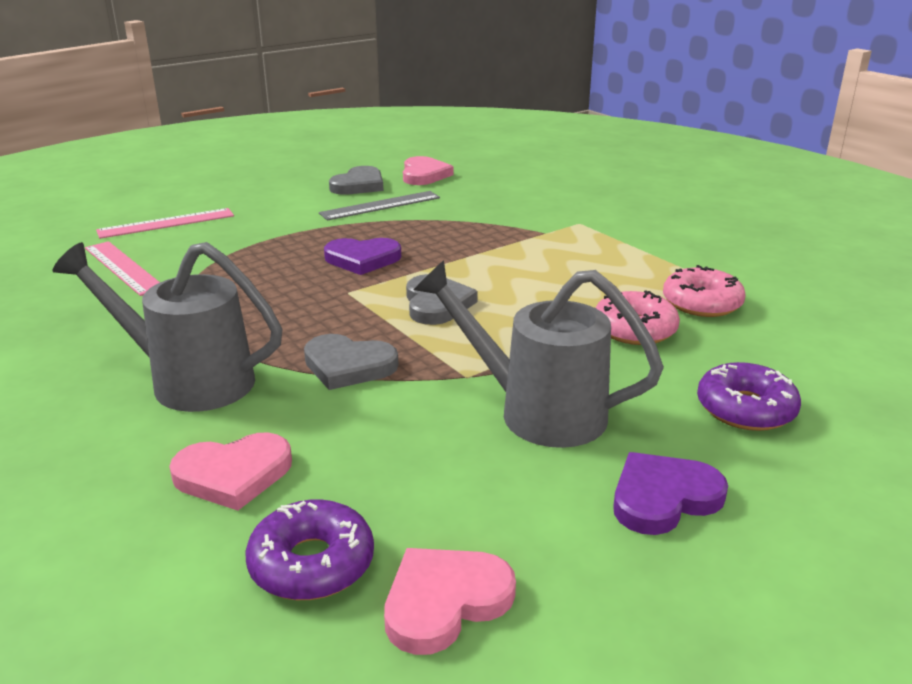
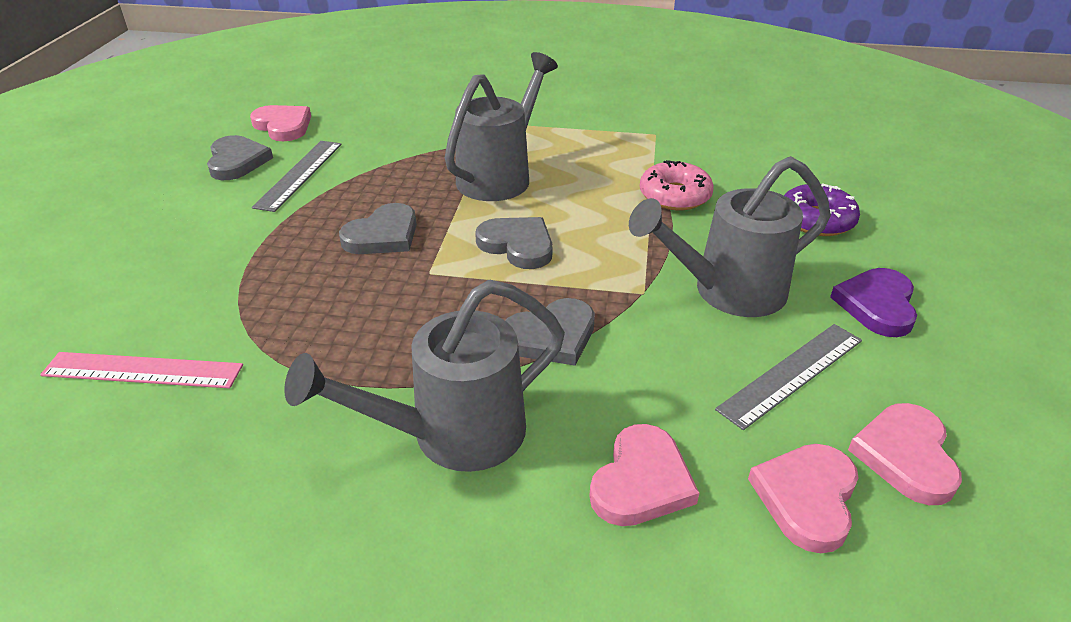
camera: 45 degrees left, 10 degrees up
(166, 223) = (91, 296): pink ruler -> none
(312, 563) = (807, 498): purple donut -> pink heart
(362, 259) = (383, 235): purple heart -> grey heart
(471, 491) = (792, 374): none -> grey ruler
(512, 258) = (500, 176): none -> grey watering can
(701, 303) = (677, 155): pink donut -> none

